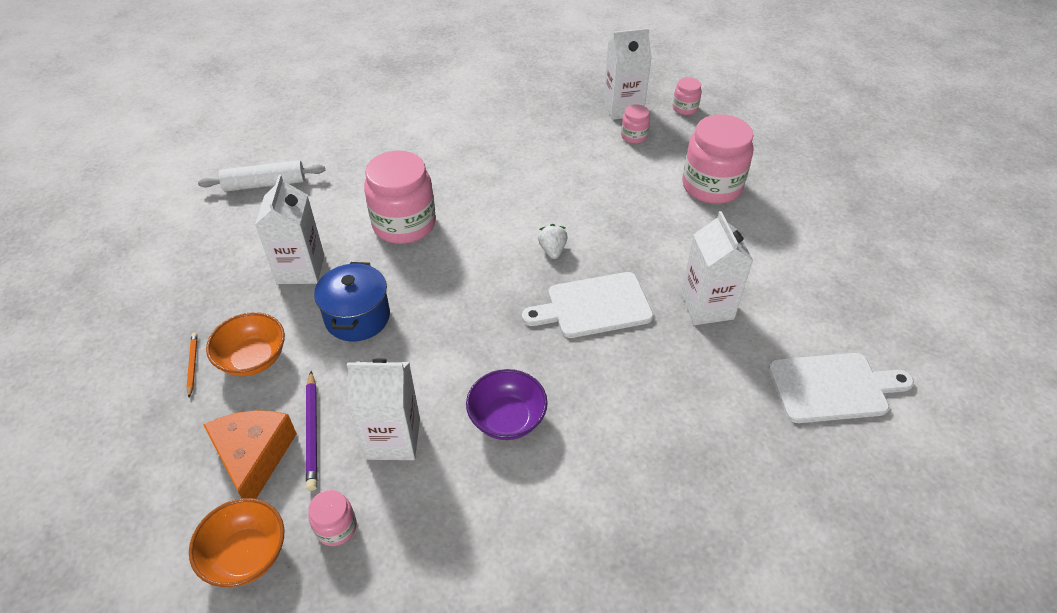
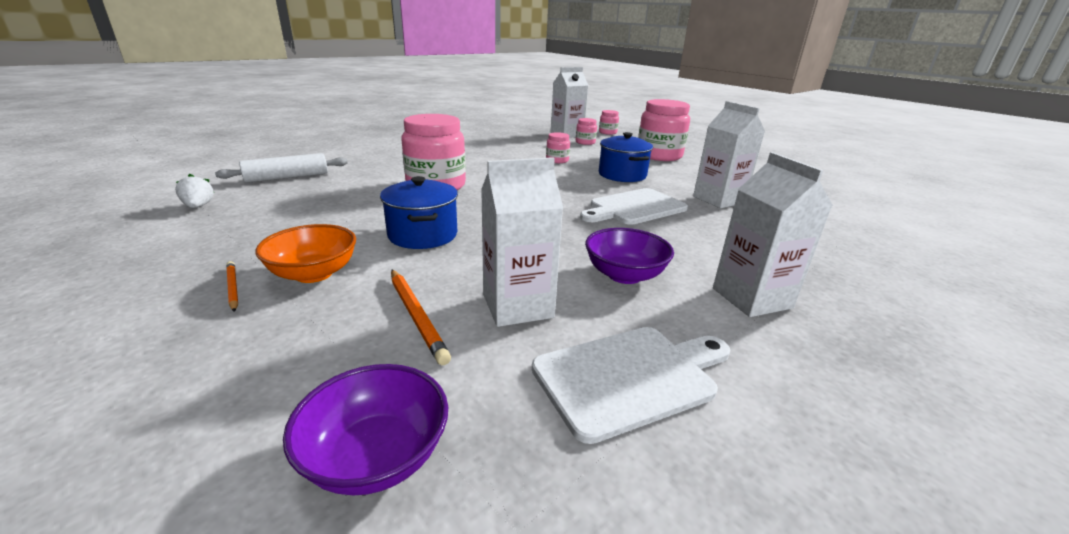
camera: 20 degrees left, 20 degrees down
(246, 555) = (376, 456): orange bowl -> purple bowl
(254, 458) = (346, 350): orange cheese -> none
(301, 269) = (345, 215): white carton -> white carton (751, 298)
(312, 432) = (416, 316): purple pencil -> orange pencil
(336, 527) = (499, 395): pink jar -> pink jar (557, 160)
(552, 250) = (574, 187): white strawberry -> white strawberry (198, 206)
(627, 230) = (622, 175): none -> blue pot
(833, 387) = (854, 224): white cutting board -> white cutting board (630, 377)

